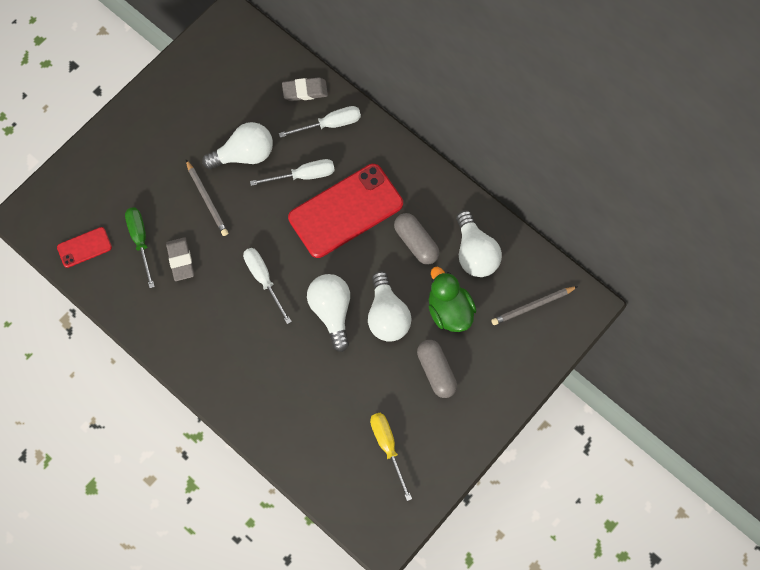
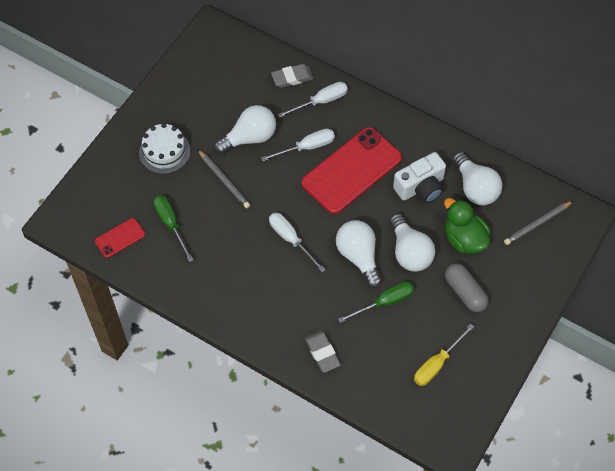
camera: 10 degrees left, 10 degrees down
(151, 156) = (164, 151): none -> white cake
(180, 260) = (211, 235): grey eraser -> grey eraser (322, 353)
(347, 368) = (384, 302): none -> green screwdriver
(388, 447) = (437, 364): yellow screwdriver -> yellow screwdriver turned 105 degrees counterclockwise
(416, 242) = (421, 187): grey capsule -> white camera

